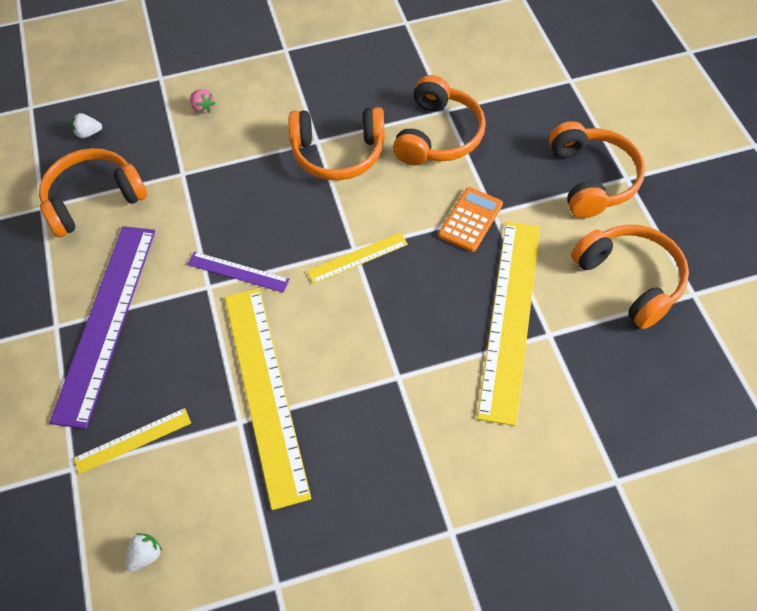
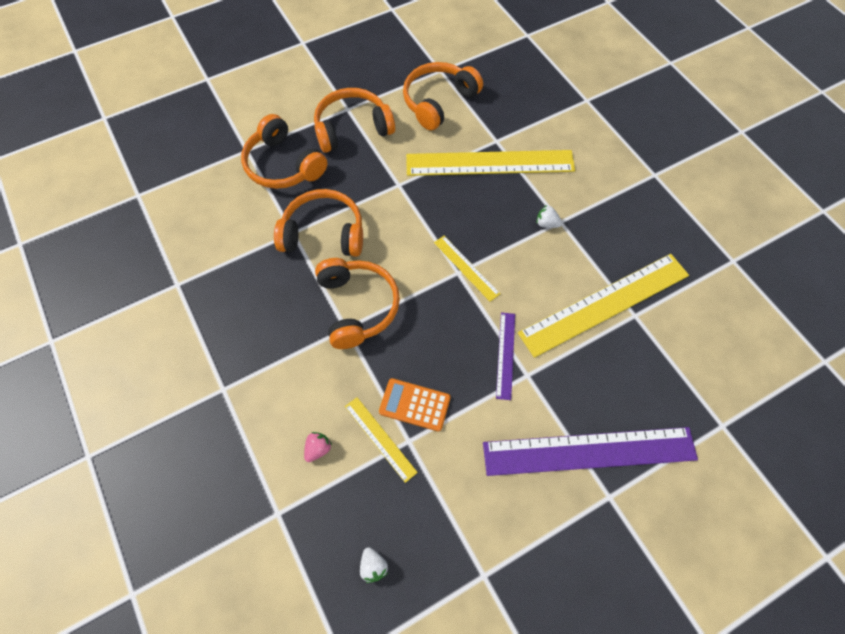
camera: 105 degrees left, 5 degrees up
(93, 199) = (461, 521): orange headphones -> orange headphones (283, 165)
(133, 440) = (681, 387): yellow ruler -> yellow ruler (380, 438)
(146, 555) = (756, 347): white strawberry -> white strawberry (546, 223)
(470, 220) = (409, 198): orange calculator -> orange calculator (414, 405)

